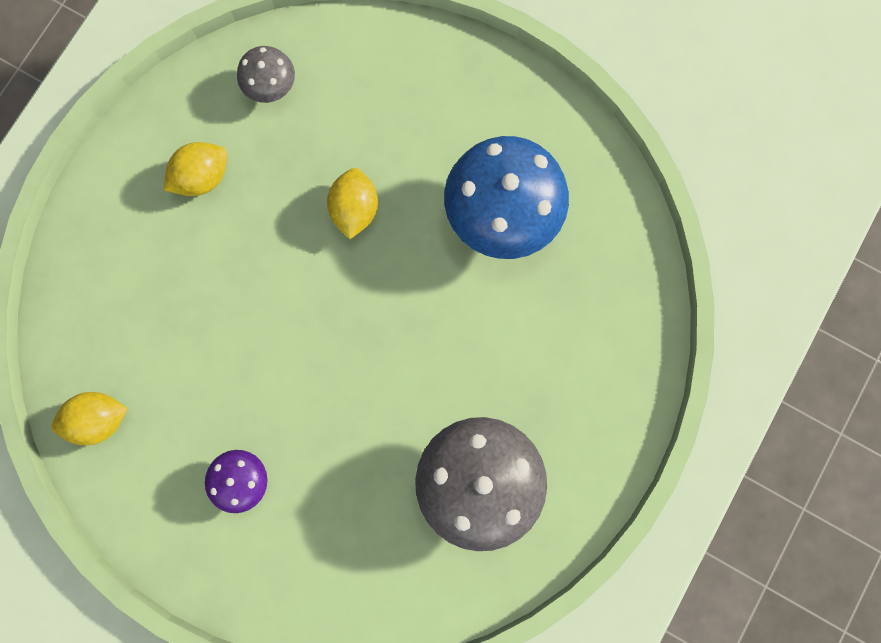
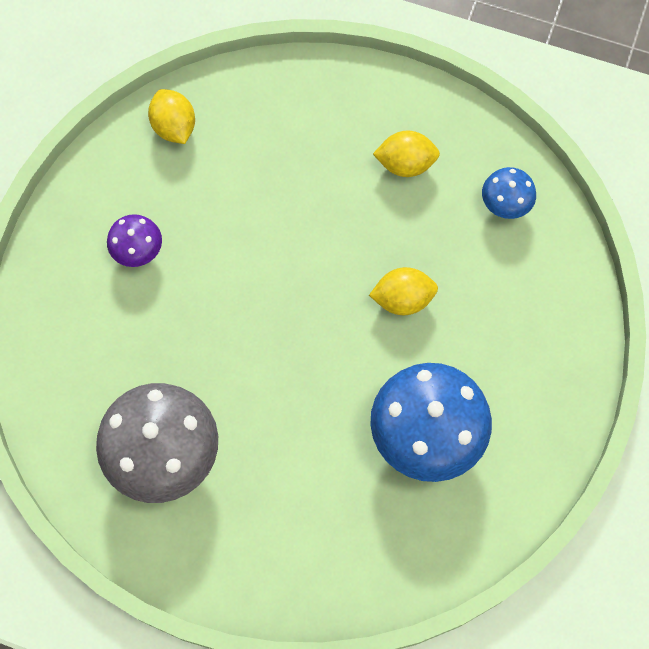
camera: 80 degrees right, 10 degrees down
(202, 177) = (405, 164): yellow lemon -> yellow lemon turned 45 degrees counterclockwise
(271, 87) = (505, 204): grey mushroom -> blue mushroom

